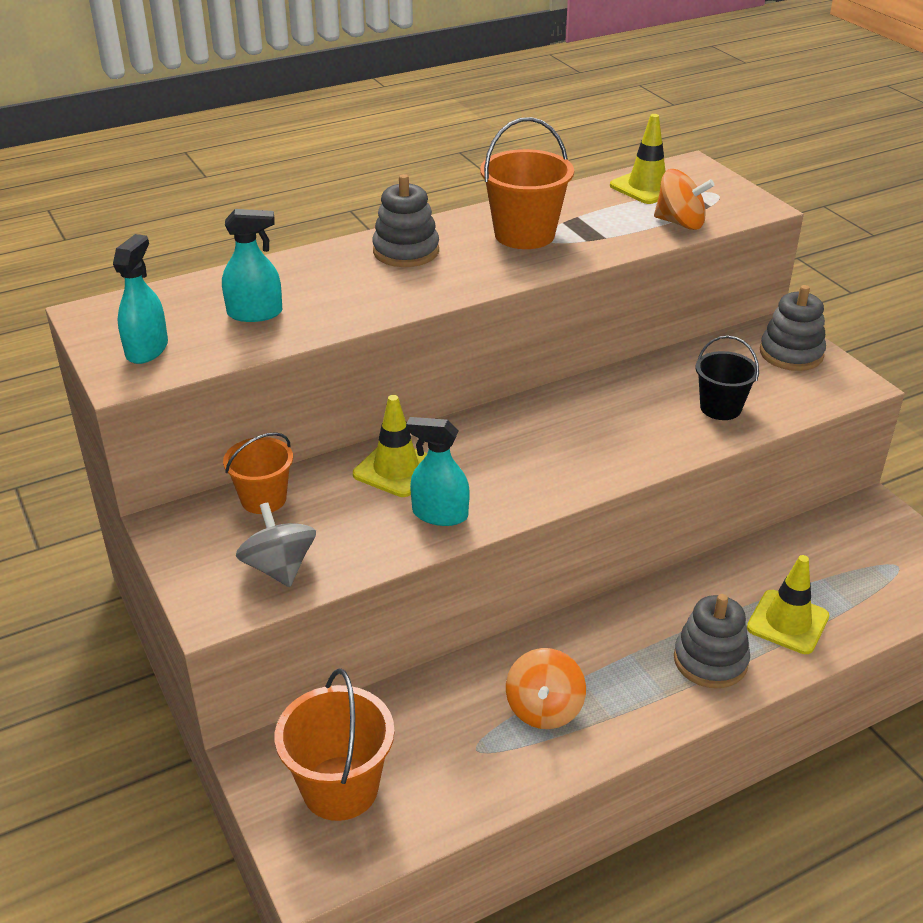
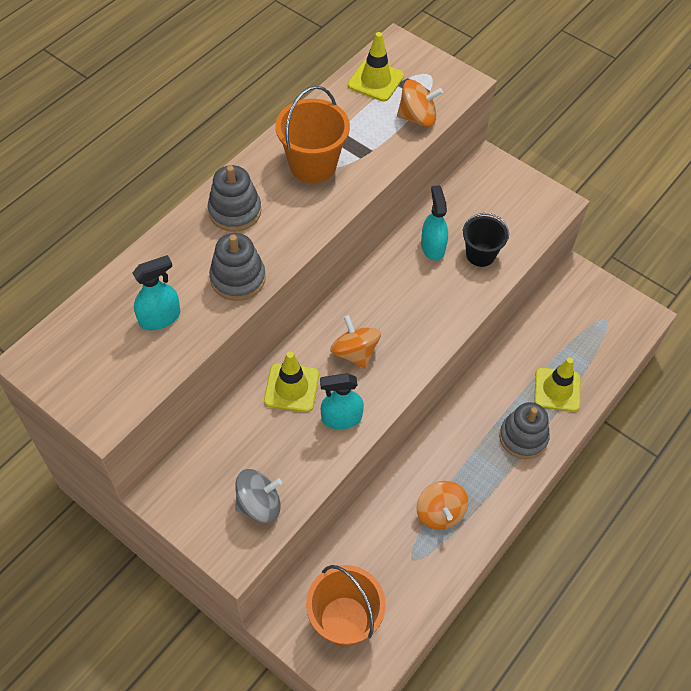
camera: 25 degrees left, 20 degrees up
(147, 349) = (102, 384): turquoise spray bottle -> turquoise spray bottle (432, 247)
(263, 499) = (214, 448): orange bucket -> none
(279, 568) = (259, 504): grey spinning top -> grey spinning top turned 120 degrees clockwise
(497, 458) = (355, 352): none -> orange spinning top
(791, 354) = (506, 185): grey stacking toy -> grey stacking toy (238, 278)

